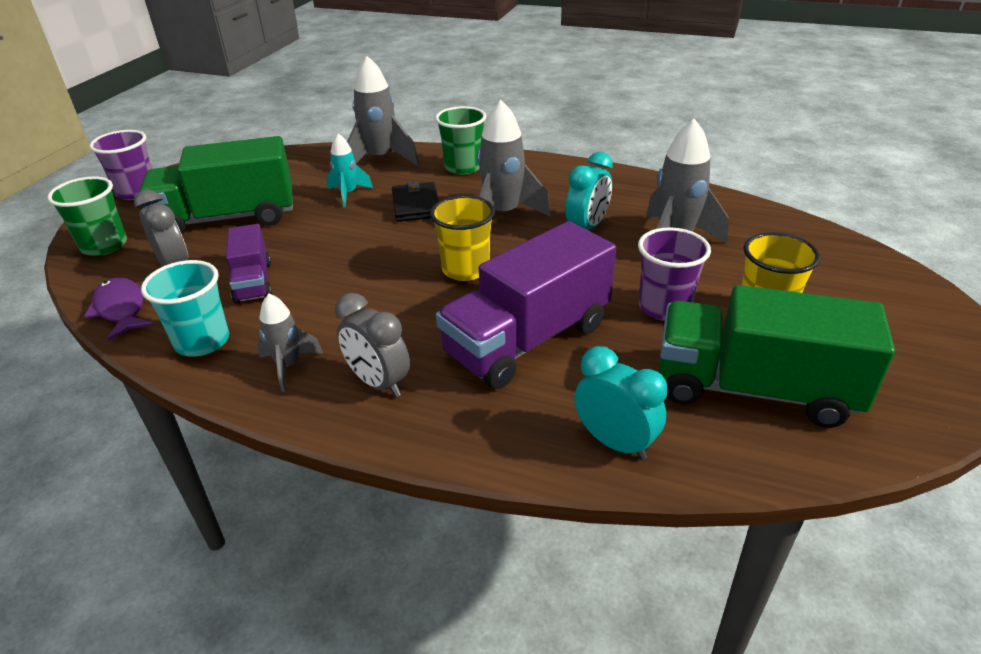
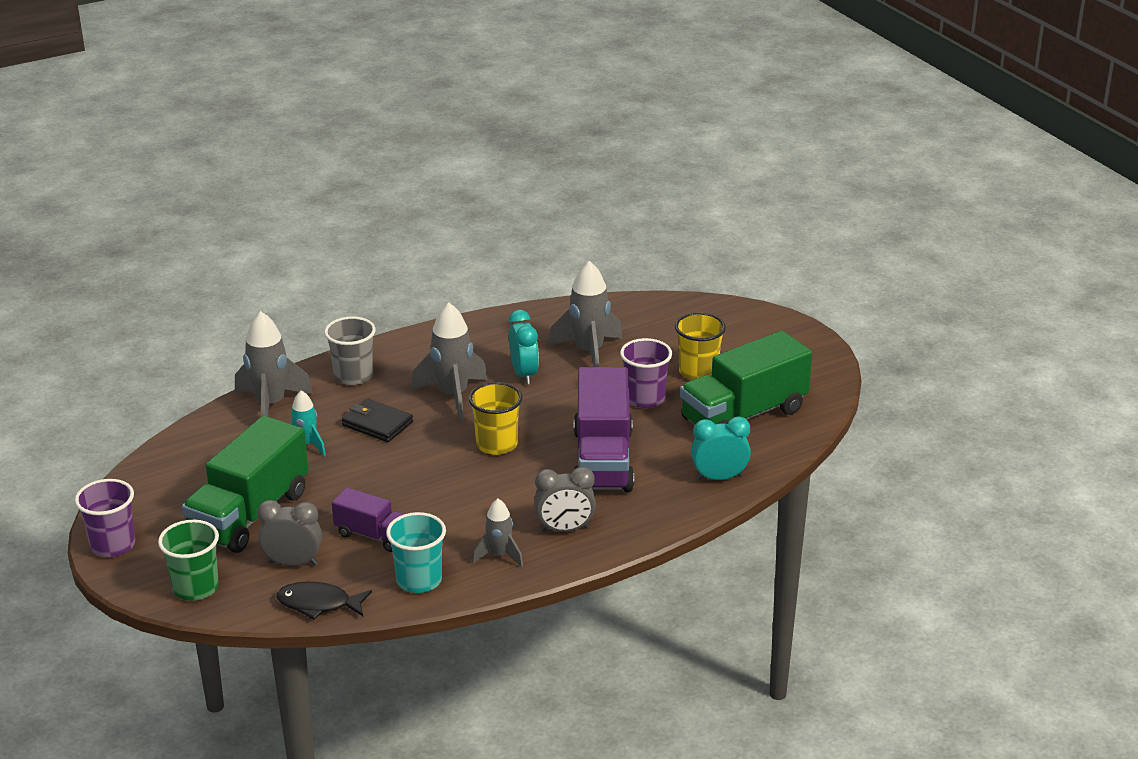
camera: 50 degrees left, 5 degrees down
(121, 309) = (319, 604): purple fish -> black fish
(463, 167) = (353, 376): green cup -> grey cup

